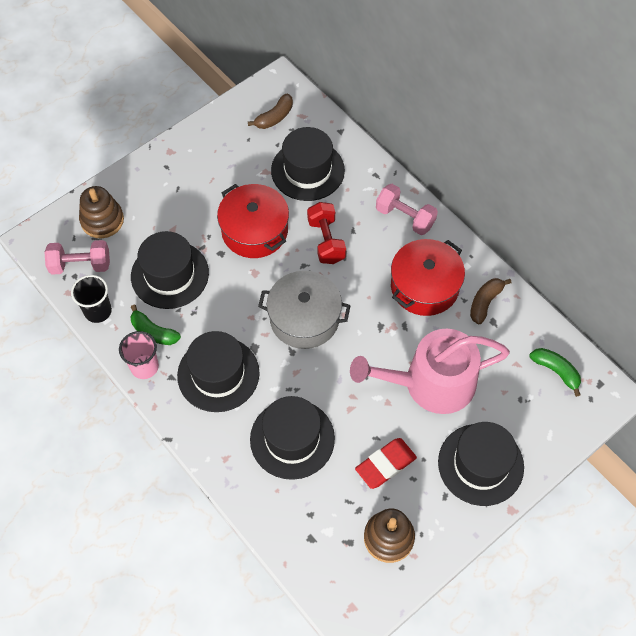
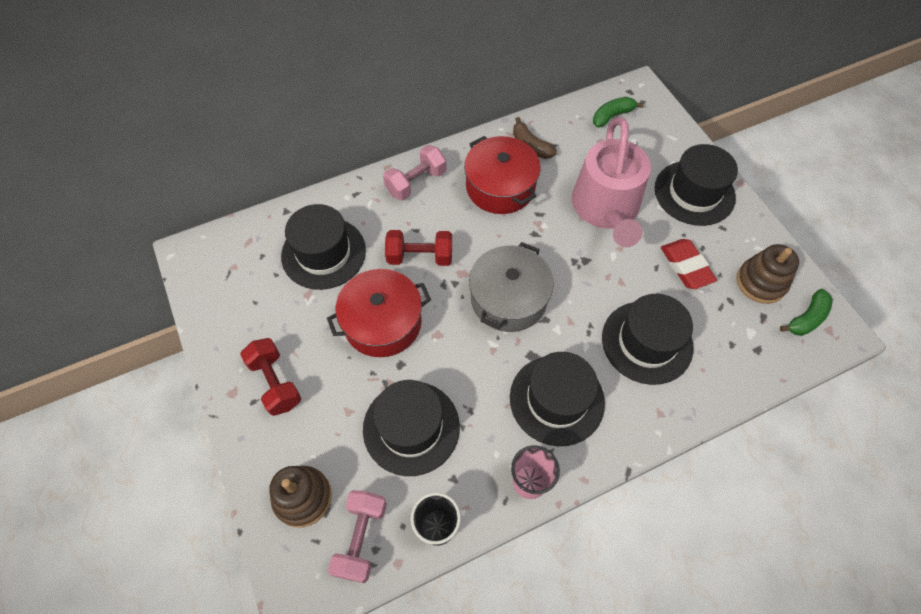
camera: 75 degrees left, 0 degrees up
(153, 332) = (485, 462): green banana -> green banana (806, 318)
(184, 175) = (275, 382): none -> red dumbbell
(274, 117) = (237, 269): brown banana -> none

